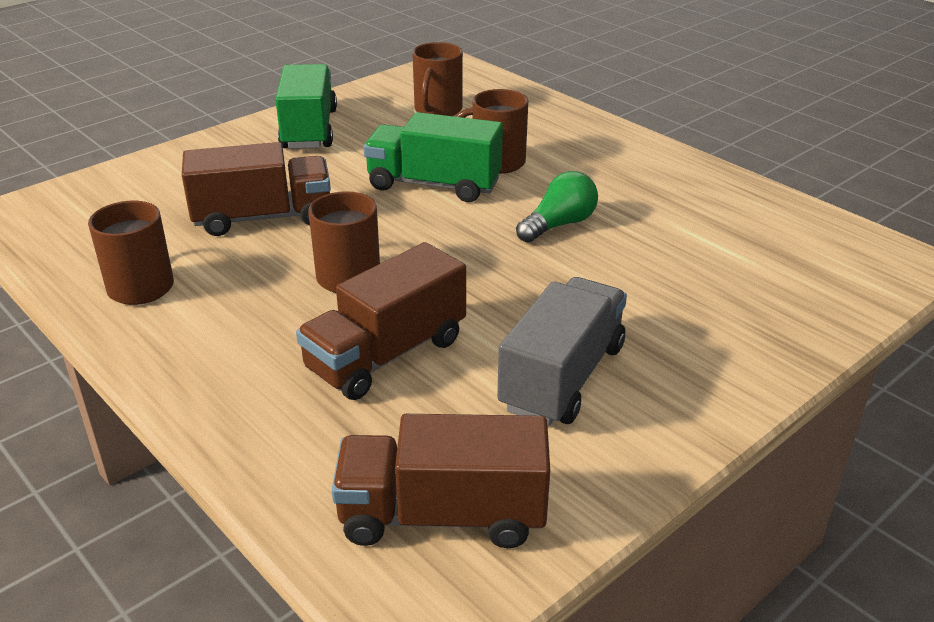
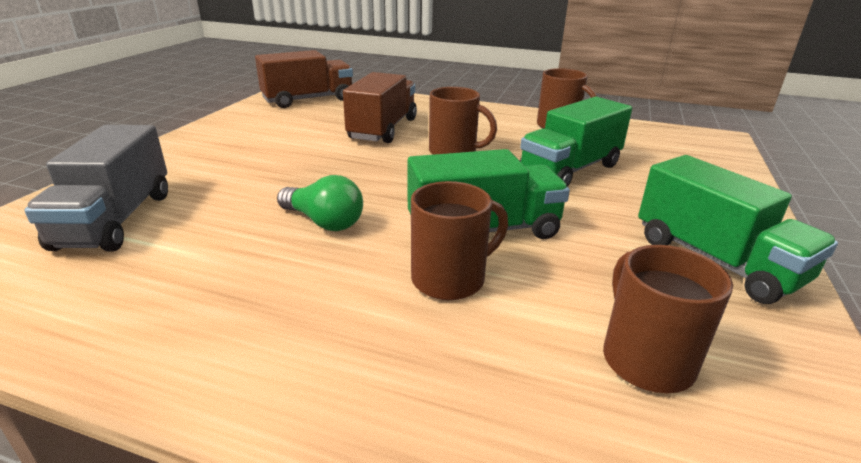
camera: 150 degrees right, 5 degrees down
(263, 218) = (570, 169): brown truck -> green truck
(559, 225) = (324, 222): green light bulb -> green light bulb turned 75 degrees counterclockwise
(562, 377) = (274, 139): grey truck -> grey truck (116, 220)

